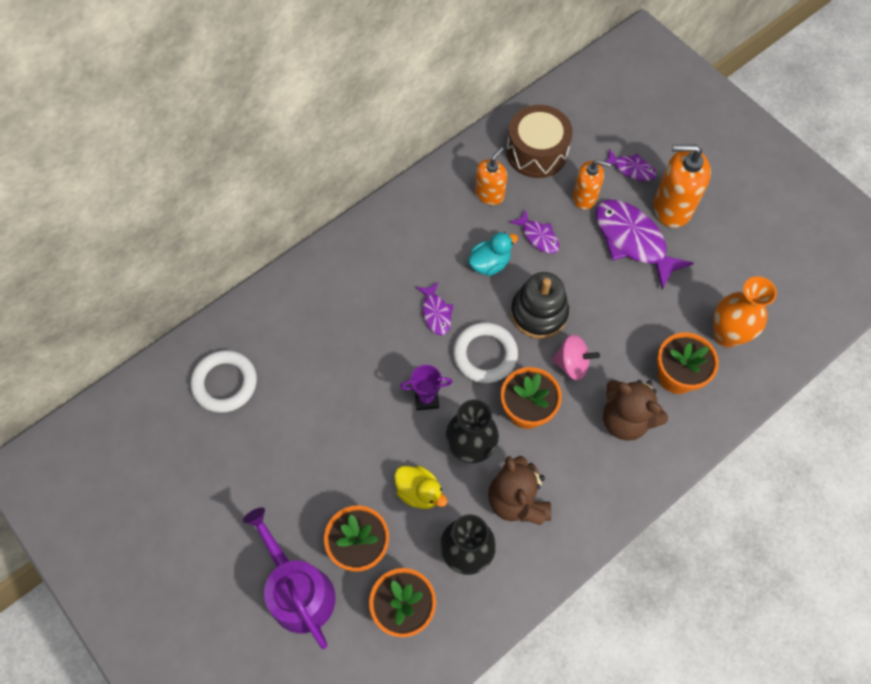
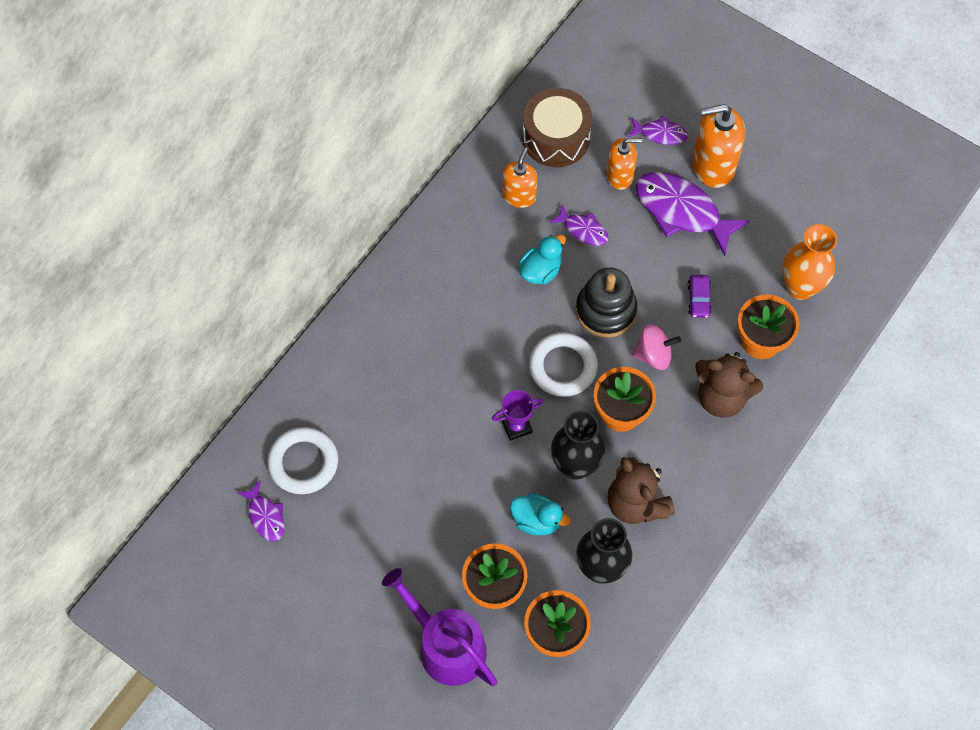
camera: 15 degrees left, 0 degrees up
(419, 492) = (537, 520): yellow duck -> turquoise duck
(436, 313) = (500, 336): purple fish -> purple fish (265, 516)
(627, 323) = (698, 299): none -> purple car

